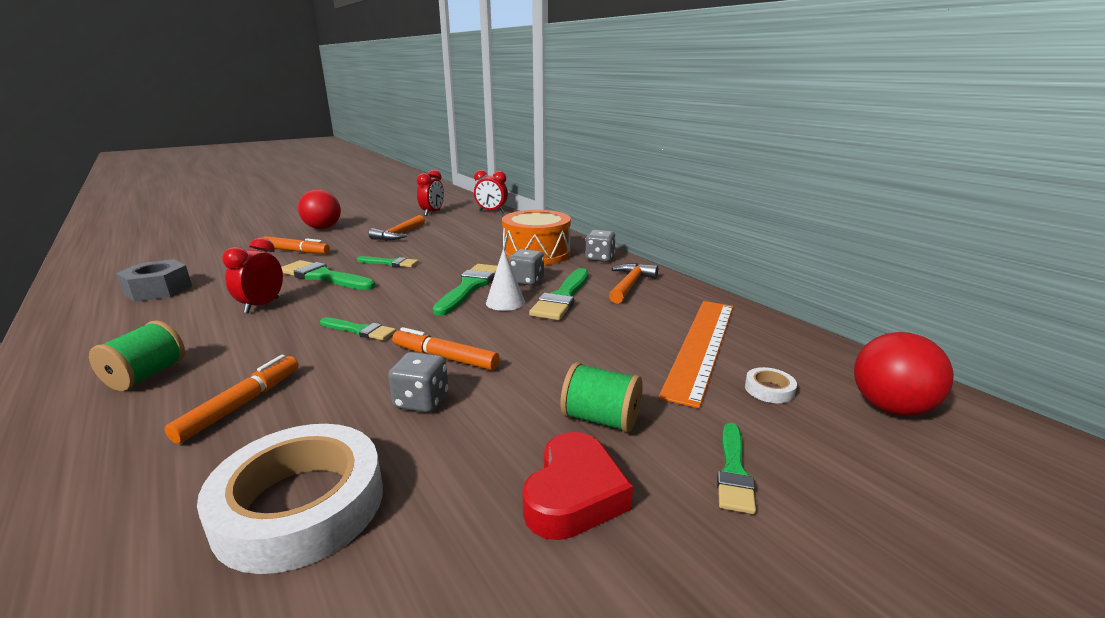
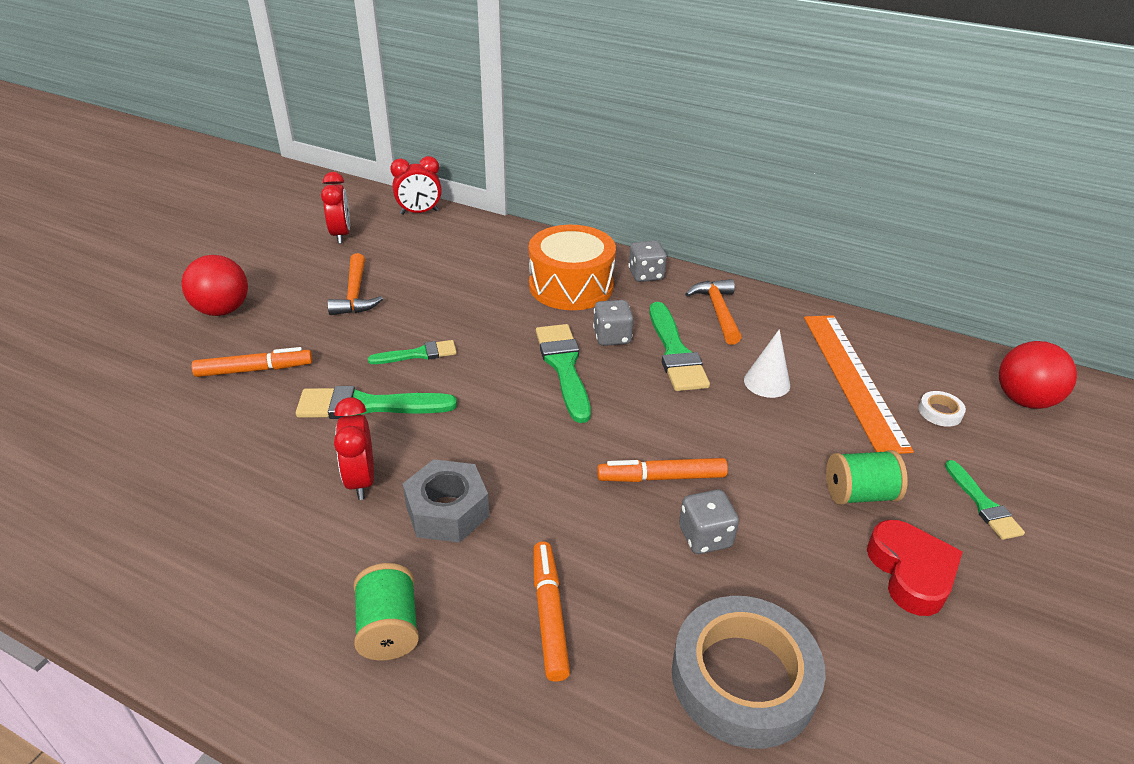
camera: 30 degrees left, 15 degrees up
(158, 290) = (167, 506): grey nut -> grey nut (447, 511)
(300, 505) = (743, 678): white tape -> grey tape
(360, 330) = (531, 474): green brush -> none
(505, 302) = (628, 378): white cone -> white cone (767, 382)

